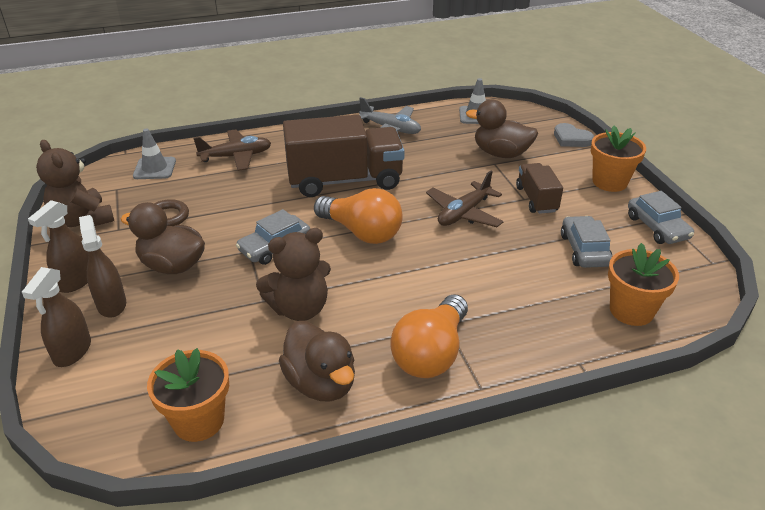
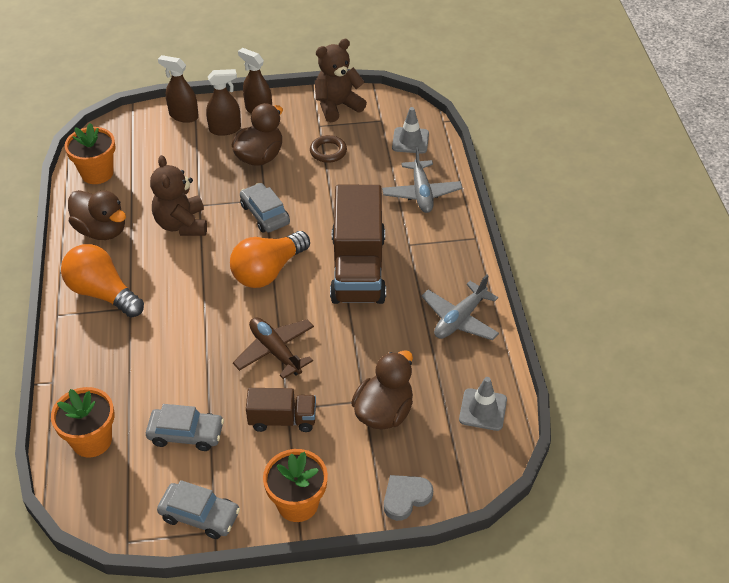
camera: 100 degrees right, 10 degrees up
(236, 156) = (421, 193): brown plane -> grey plane
(321, 383) = (101, 230): brown duck -> brown duck turned 120 degrees counterclockwise
(657, 227) = (200, 515): grey car -> grey car turned 150 degrees counterclockwise

